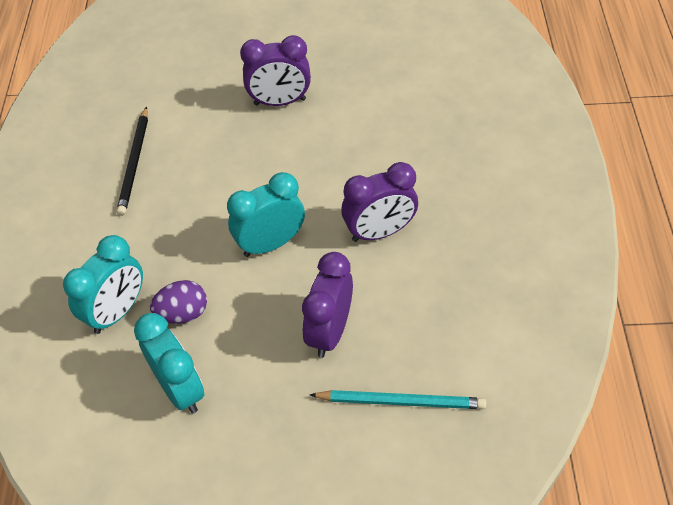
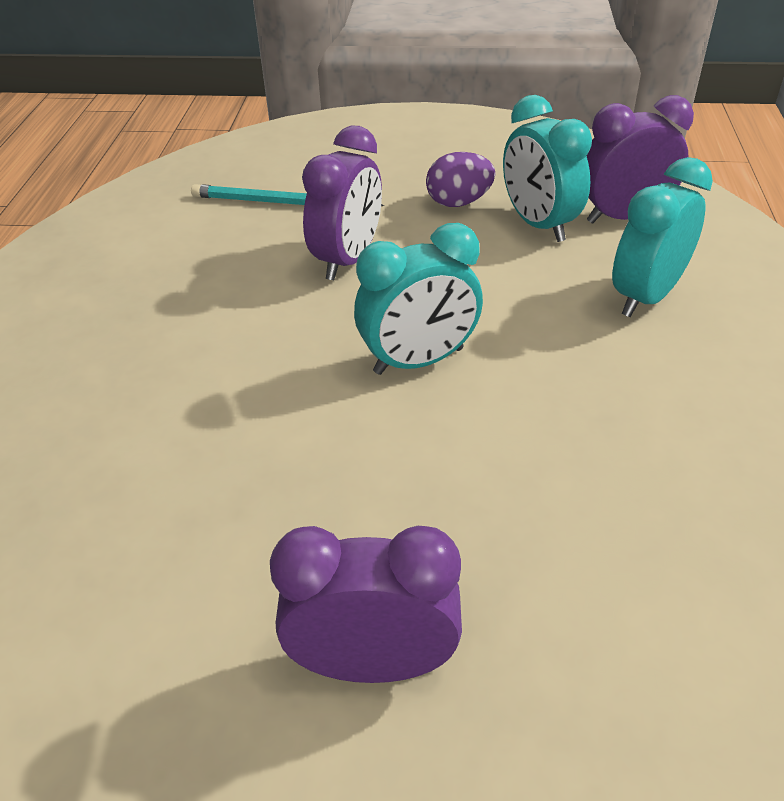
camera: 175 degrees left, 10 degrees down
(134, 163) = (705, 529): black pencil -> none
(183, 314) = (548, 289): purple egg -> purple egg (459, 202)
(379, 232) = (239, 363): purple clock -> purple clock (623, 217)

